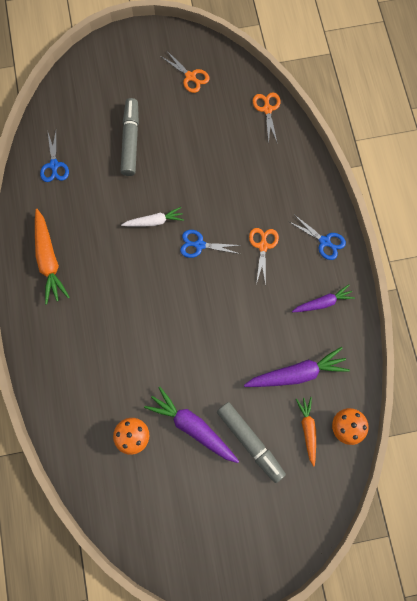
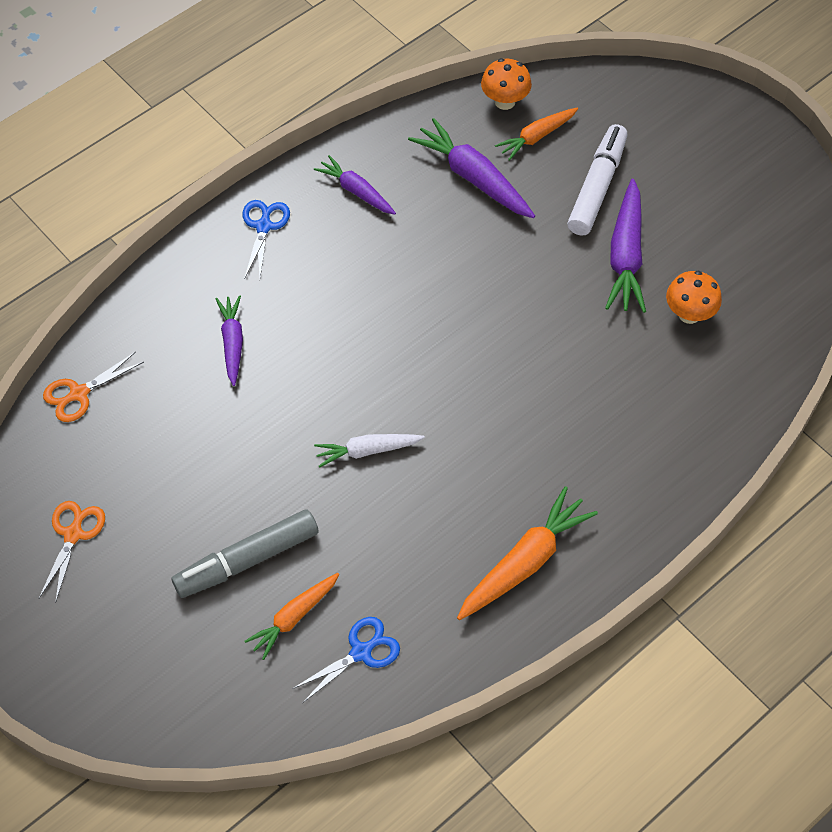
camera: 120 degrees left, 15 degrees down
(89, 146) = (294, 617): none -> orange carrot
(154, 221) = (367, 451): white carrot -> white carrot turned 60 degrees counterclockwise
(199, 245) = (366, 372): blue scissors -> none
(250, 442) = (597, 187): grey marker -> white marker
(256, 190) = (232, 343): none -> purple carrot
(263, 246) = (317, 294): orange scissors -> none

